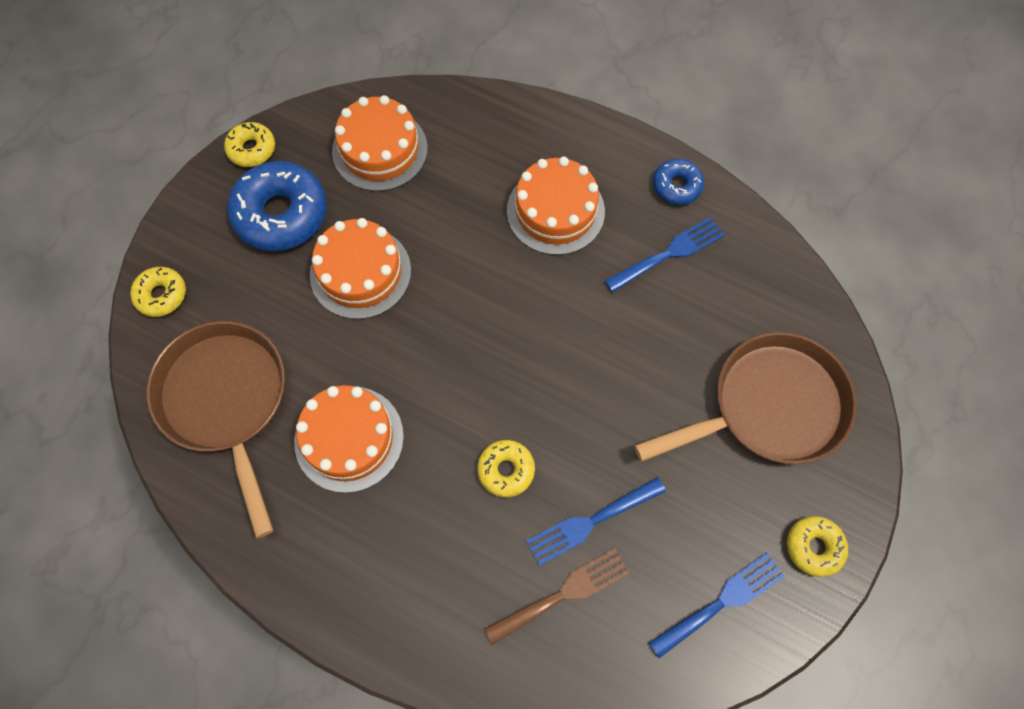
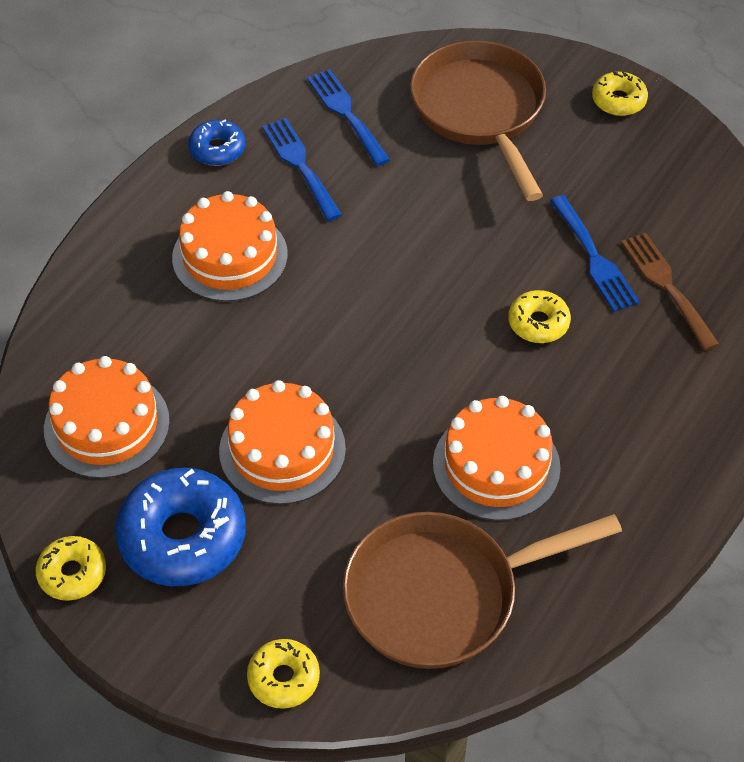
camera: 85 degrees left, 15 degrees down
(721, 602) = (670, 170): blue fork -> blue fork (346, 113)

